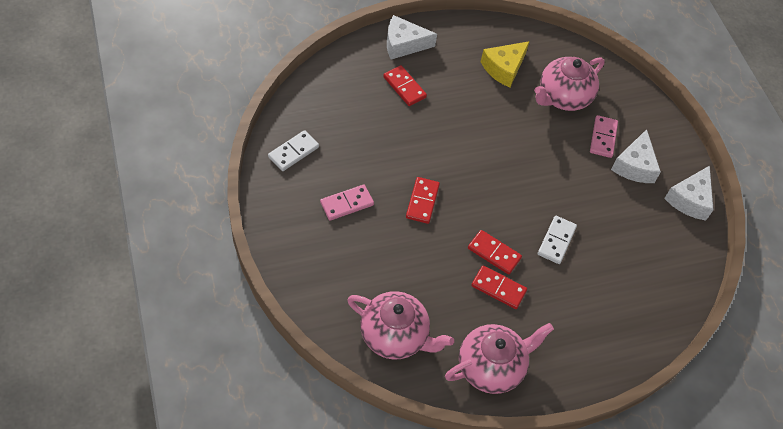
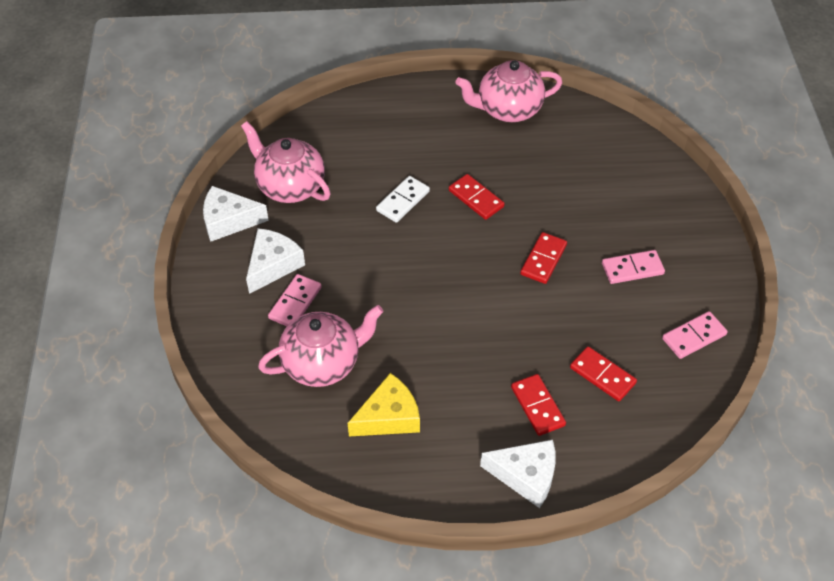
camera: 160 degrees left, 5 degrees down
(293, 152) = (694, 336): white domino -> pink domino
(395, 336) = (596, 144): pink teapot -> pink teapot (290, 186)
(498, 288) = (481, 168): red domino -> red domino (602, 375)
(690, 199) = (229, 221): white cheese -> white cheese turned 135 degrees counterclockwise

